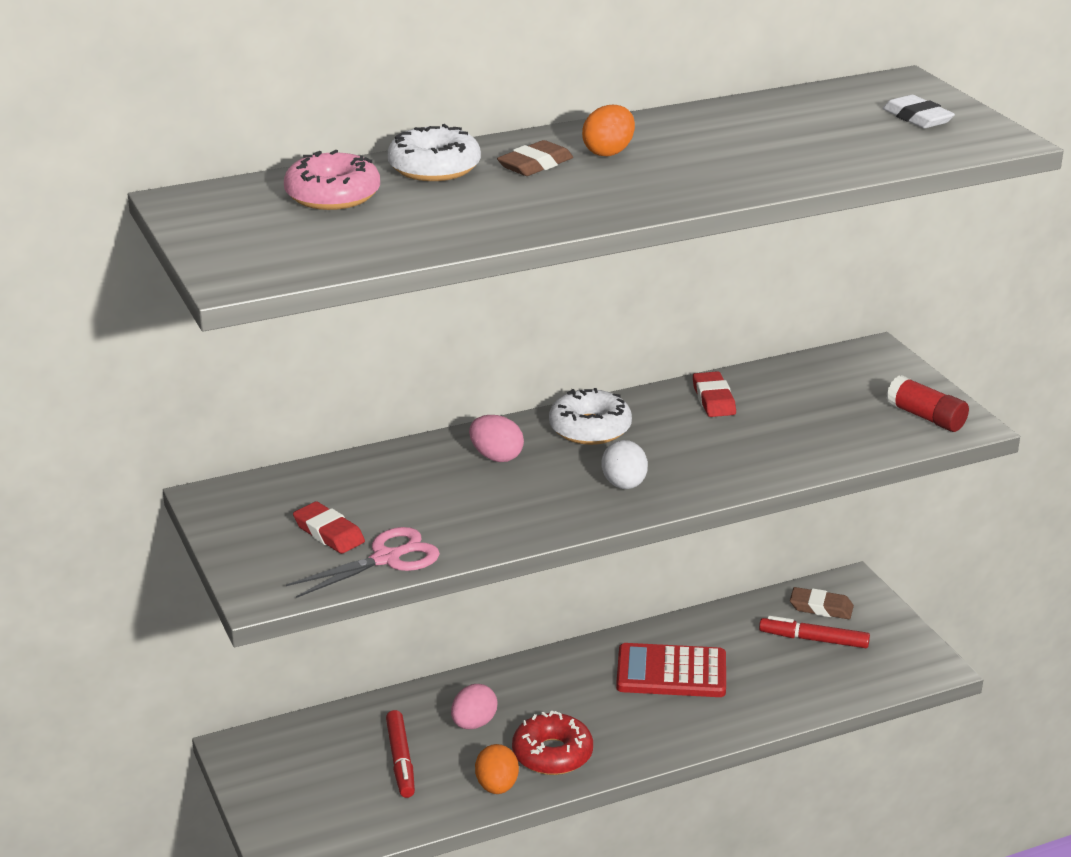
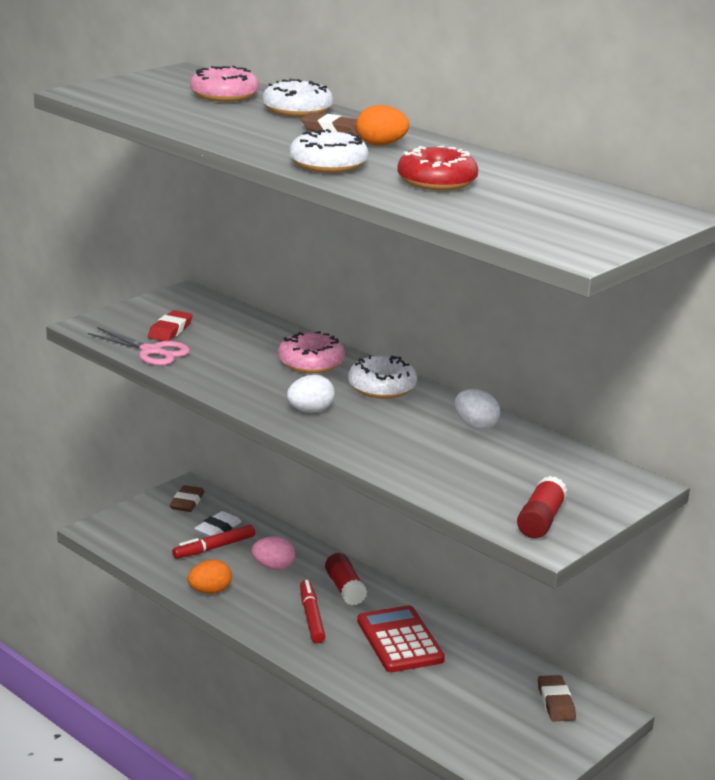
camera: 65 degrees right, 5 degrees down
(274, 758) = (187, 502): none -> brown eraser
(496, 457) = (311, 363): pink egg -> pink donut
(551, 682) = (345, 589): none -> red glue stick
(552, 754) = (261, 606): red donut -> red donut (436, 181)
(669, 189) = (328, 164): none -> white donut
(713, 399) = (475, 426): red eraser -> white egg
(813, 639) = (504, 706): red marker -> red marker (311, 617)
(917, 118) = (589, 223): white eraser -> white eraser (218, 529)

